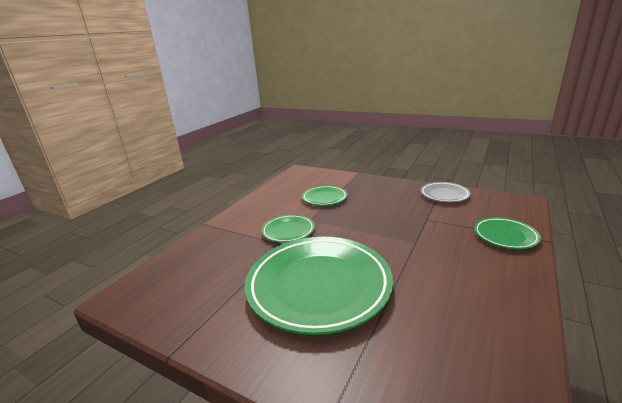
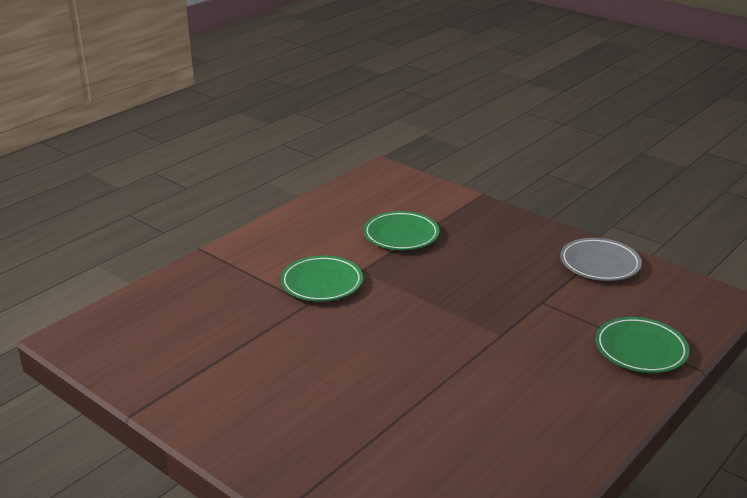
camera: 10 degrees right, 5 degrees up
(318, 286) = (333, 370): green plate -> none

